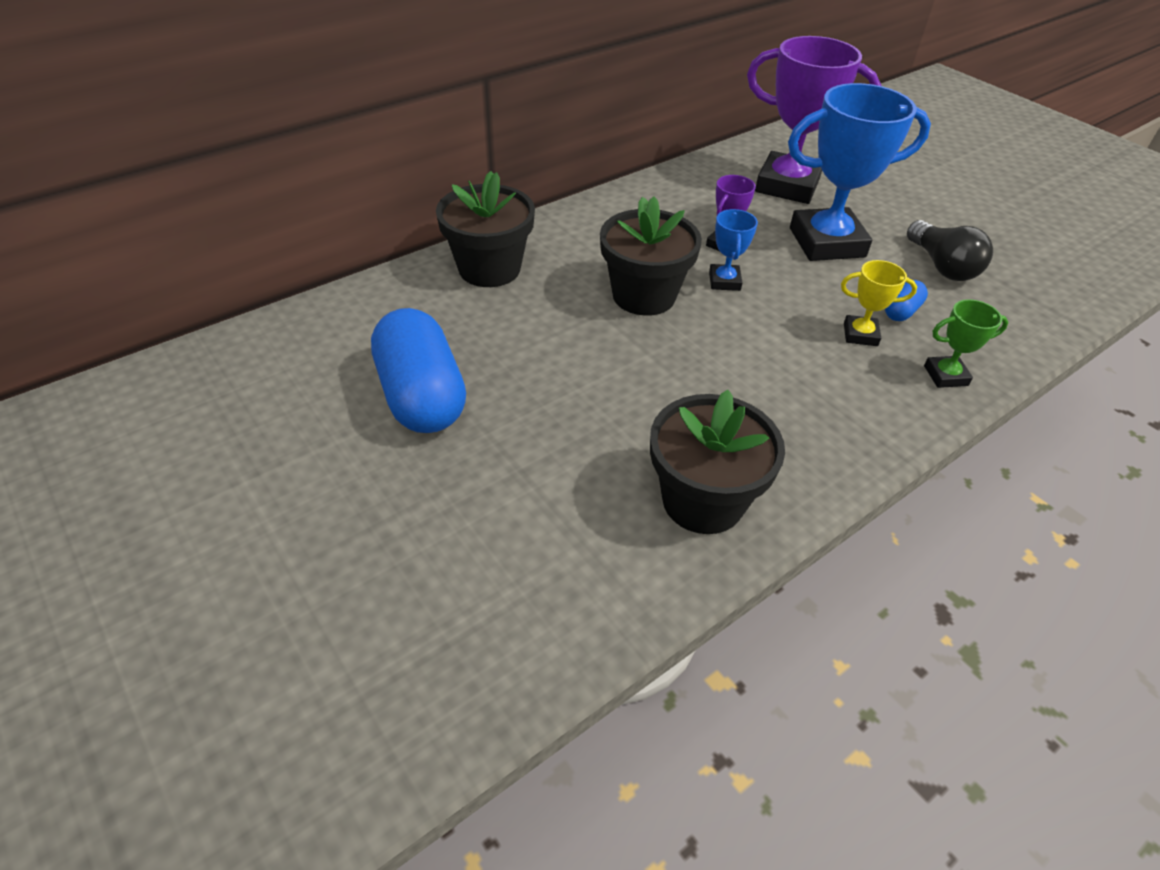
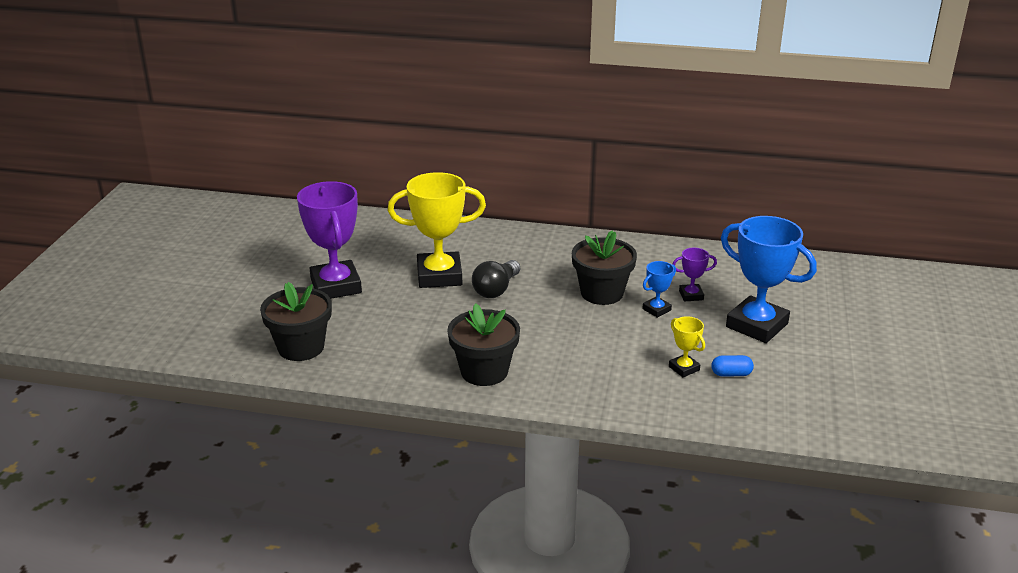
camera: 50 degrees right, 15 degrees down
(422, 396) = (439, 275): blue capsule -> yellow trophy
(489, 268) = (548, 245): black flower pot -> black flower pot (301, 347)
(787, 185) = (794, 289): purple trophy -> purple trophy (336, 286)
(942, 266) = (808, 372): black light bulb -> black light bulb (496, 289)
(945, 375) = (694, 408): green trophy -> none

